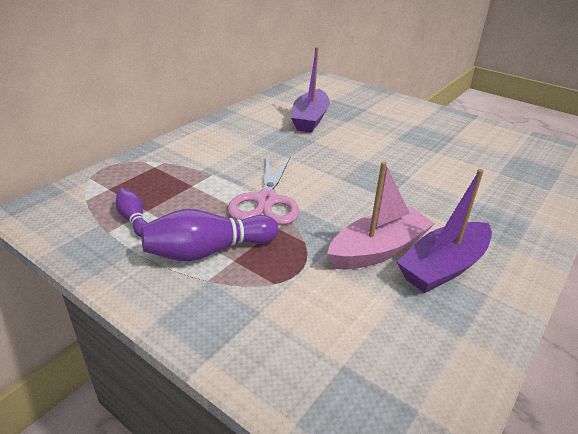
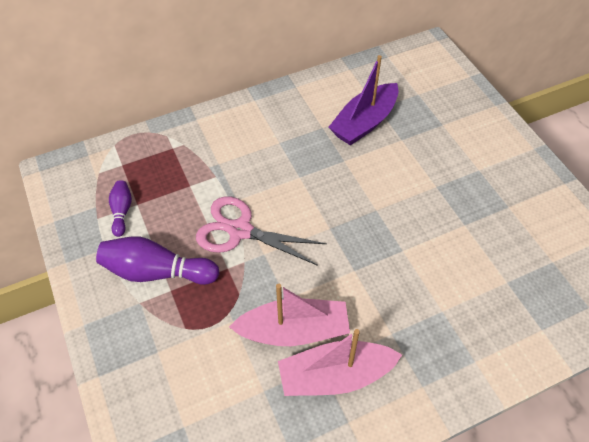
camera: 30 degrees right, 20 degrees up
(266, 201) = (240, 230): pink scissors -> pink scissors turned 75 degrees clockwise
(443, 267) = (335, 376): purple boat -> pink boat

